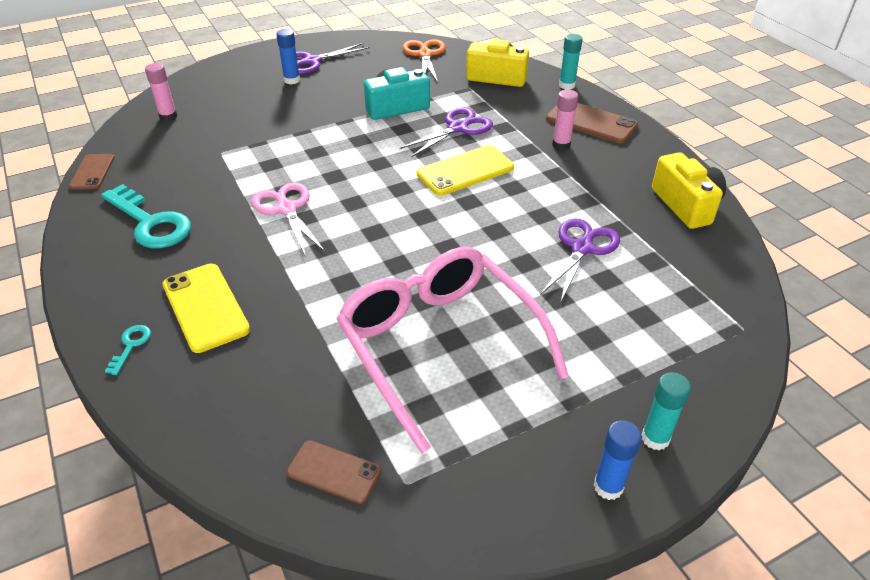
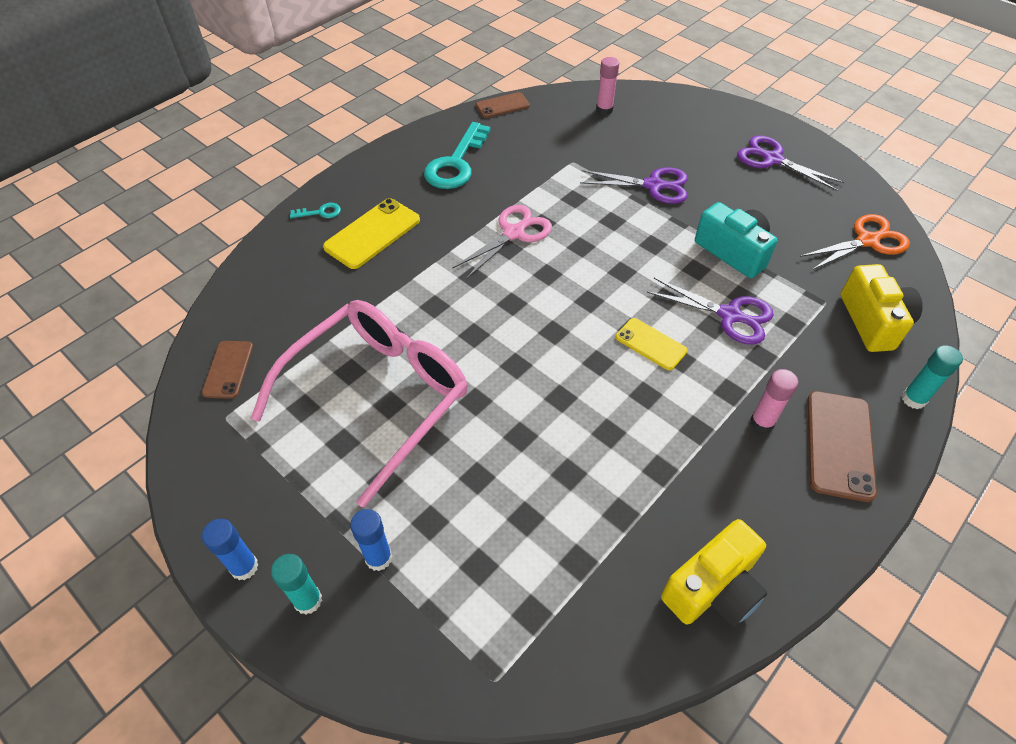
camera: 70 degrees right, 10 degrees up
(292, 80) = (724, 159): blue glue stick -> blue glue stick (378, 558)
(465, 171) = (651, 344): yellow phone -> yellow phone, size x0.63
(582, 248) = (568, 484): purple scissors -> purple scissors (654, 186)

